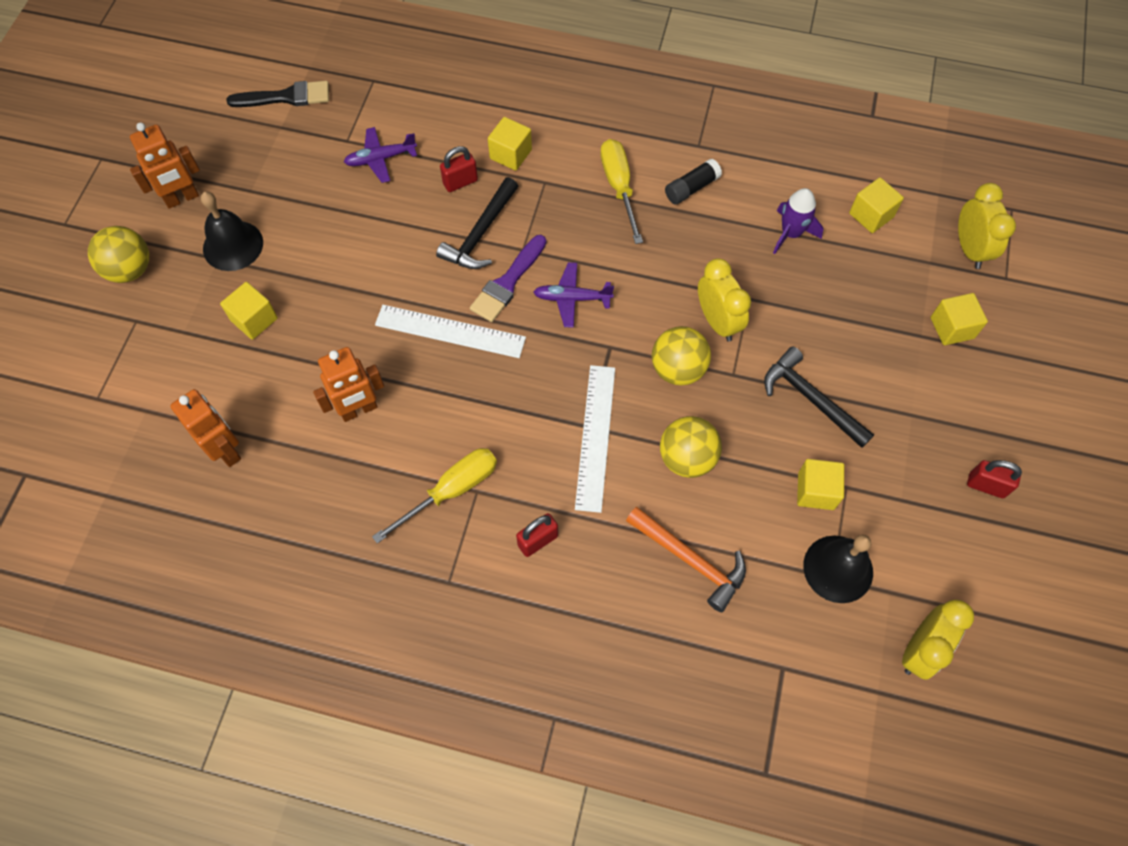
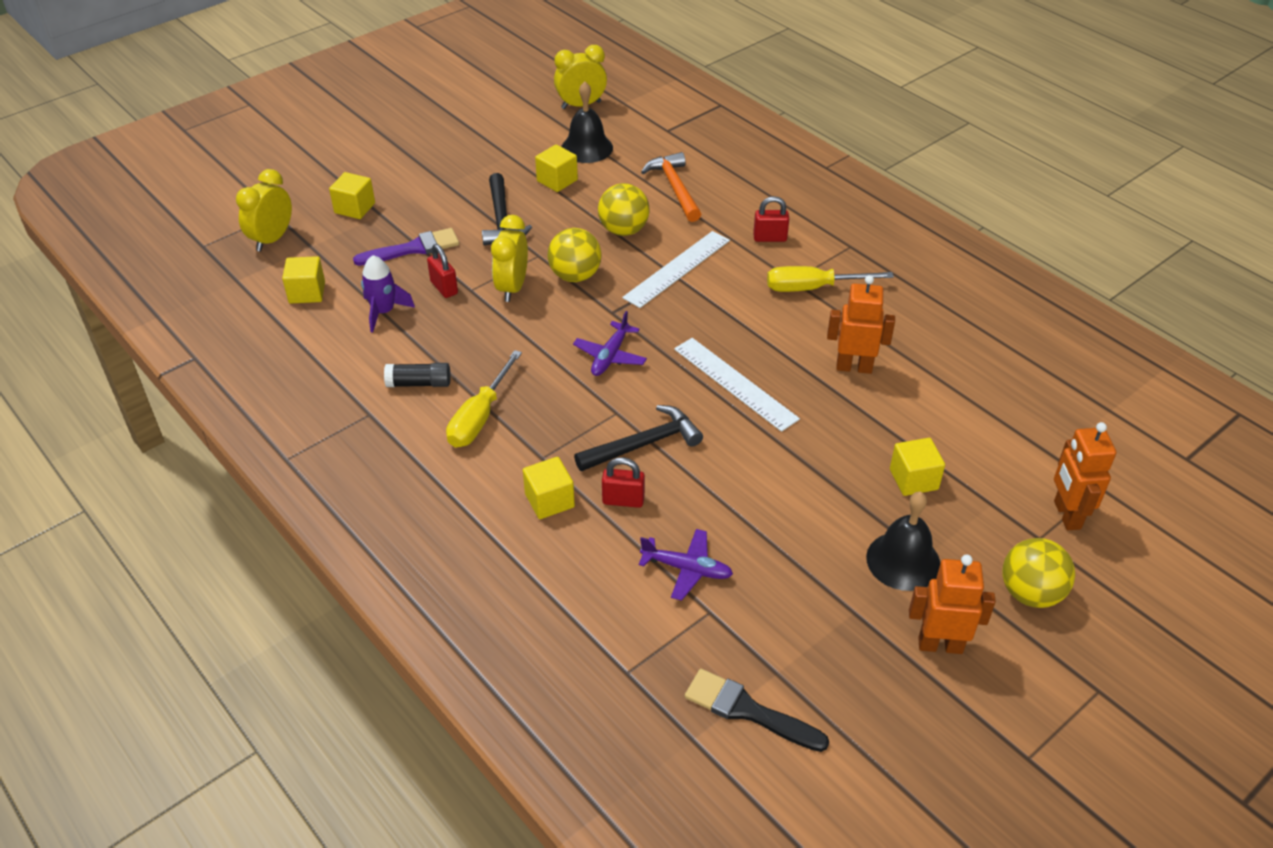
camera: 145 degrees left, 20 degrees down
(226, 450) = (987, 392): orange robot -> orange robot (1066, 515)
(508, 282) = (653, 394): purple brush -> purple brush (413, 249)
(571, 298) = (610, 356): purple plane -> purple plane turned 75 degrees clockwise
(986, 486) = (450, 139): red padlock -> red padlock (444, 288)

